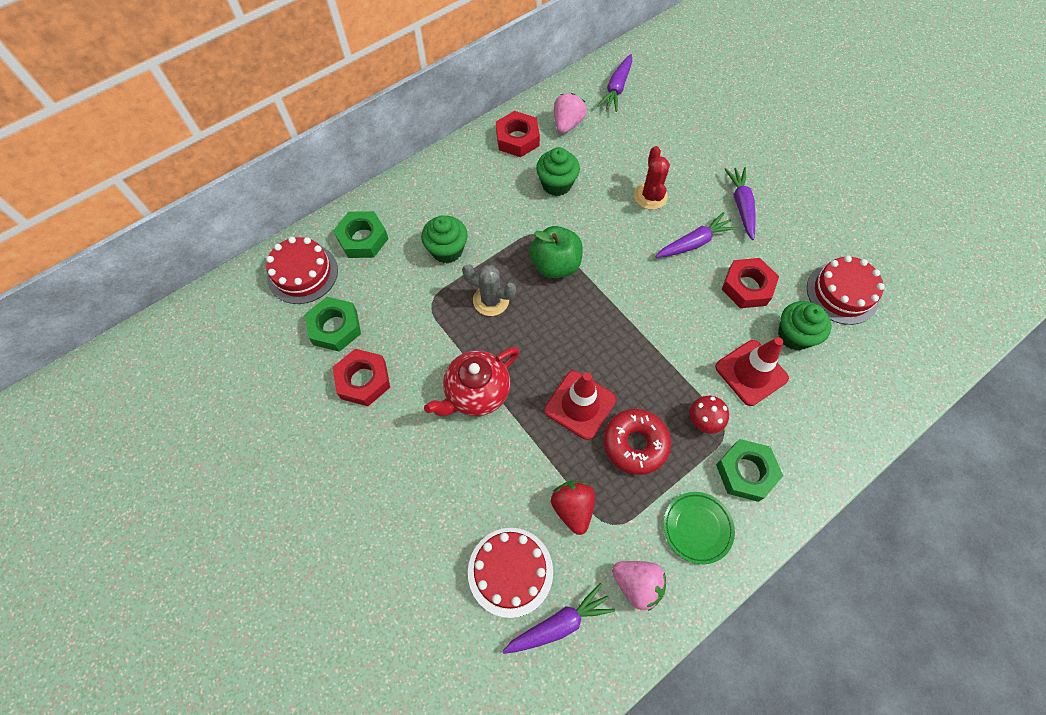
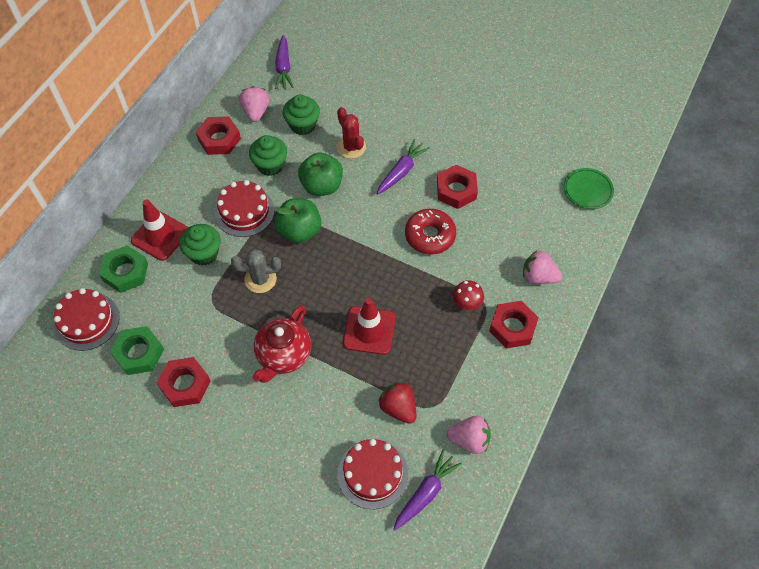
camera: 25 degrees left, 5 degrees down
(600, 226) = (322, 186): none -> green apple
(635, 444) = (424, 342): red donut -> red donut (430, 236)
(697, 528) = (495, 382): green plate -> green plate (587, 190)
(741, 206) = (425, 129): purple carrot -> none
(745, 472) = (512, 327): green nut -> red nut
(751, 372) = (486, 254): red traffic cone -> red traffic cone (160, 236)
(794, 335) = (506, 213): green cupcake -> green cupcake (302, 125)
(802, 425) = (538, 277): none -> pink strawberry
(842, 293) = (527, 168): red cake -> red cake (244, 211)

